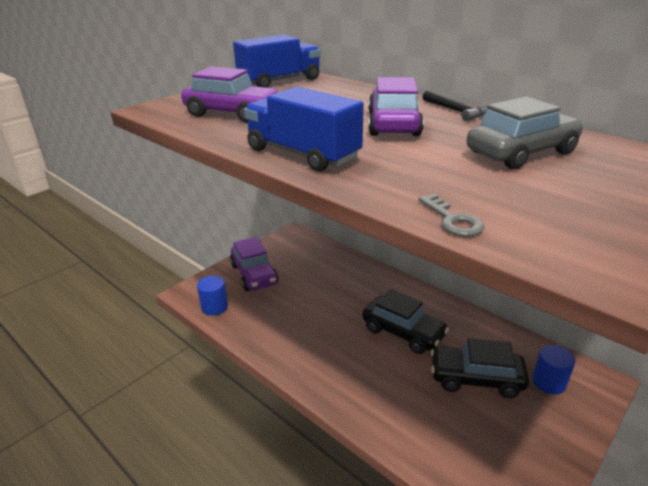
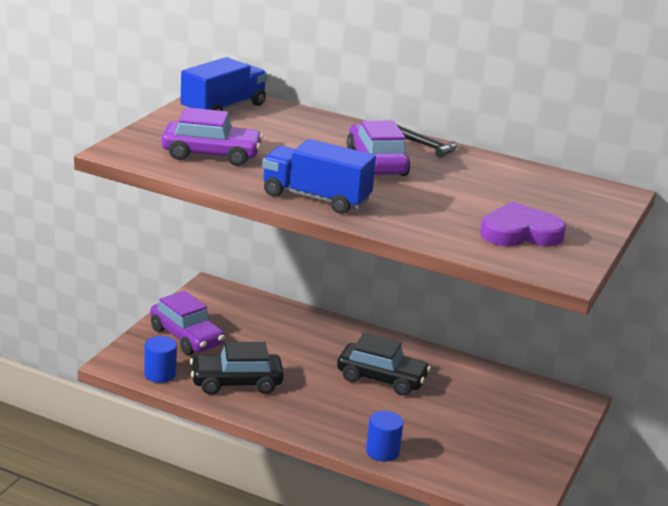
camera: 20 degrees left, 5 degrees down
(452, 220) = (461, 246): grey key -> none
(476, 379) = (464, 410): black car -> black car (236, 383)
(521, 153) = (495, 189): grey car -> none
(543, 206) = (520, 233): none -> purple heart
(548, 382) = (531, 406): blue cylinder -> blue cylinder (382, 451)

